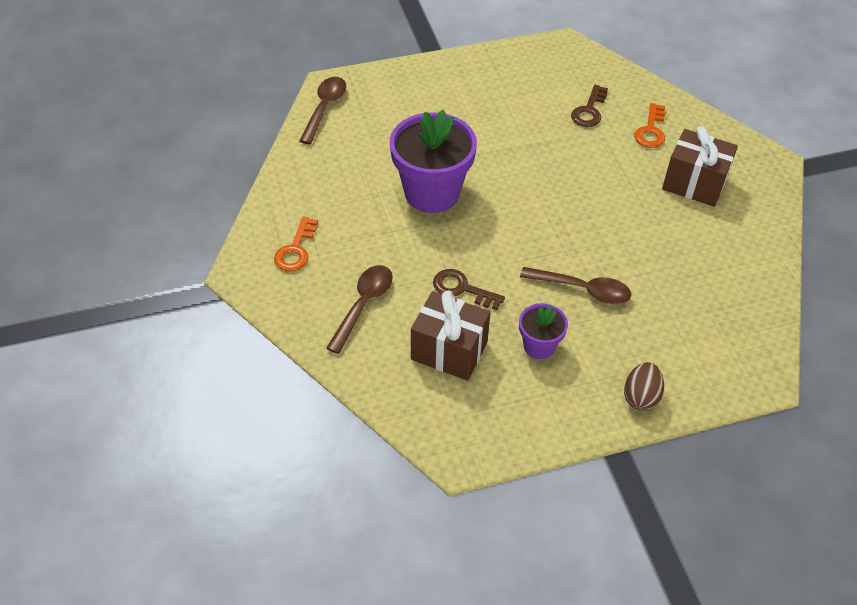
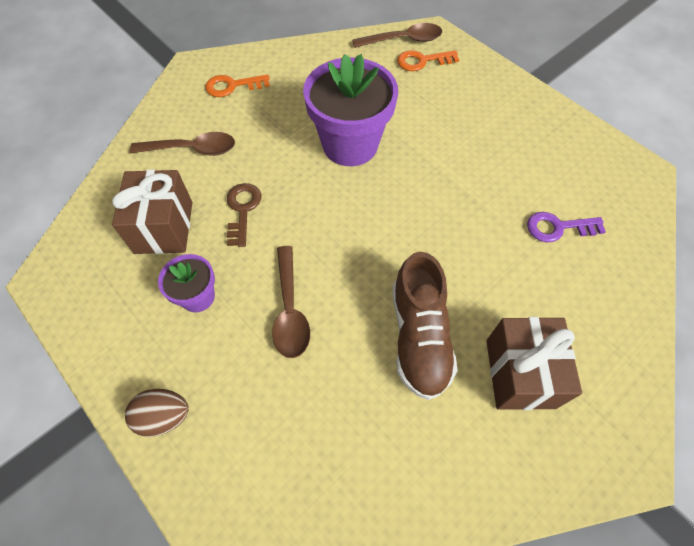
camera: 65 degrees right, 10 degrees up
(589, 110) = (558, 227): brown key -> purple key
(642, 223) = (419, 337): none -> brown shoe
(651, 130) = (575, 298): orange key -> orange key (422, 61)

